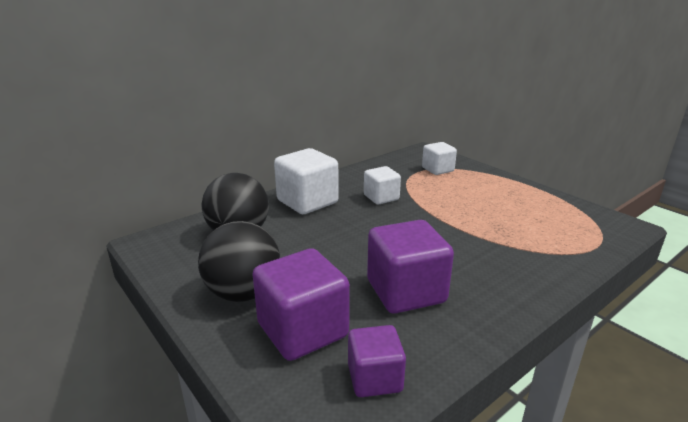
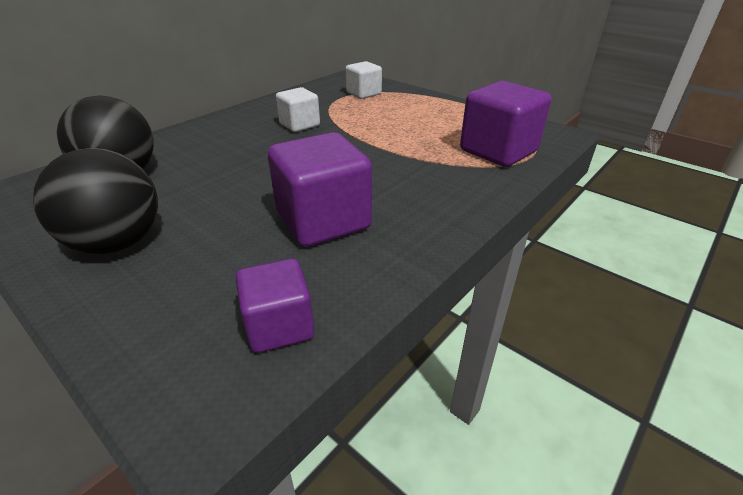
camera: 10 degrees left, 10 degrees up
(302, 330) = (191, 279): purple cube -> purple cube (498, 151)
(307, 202) = (212, 135): white cube -> none

